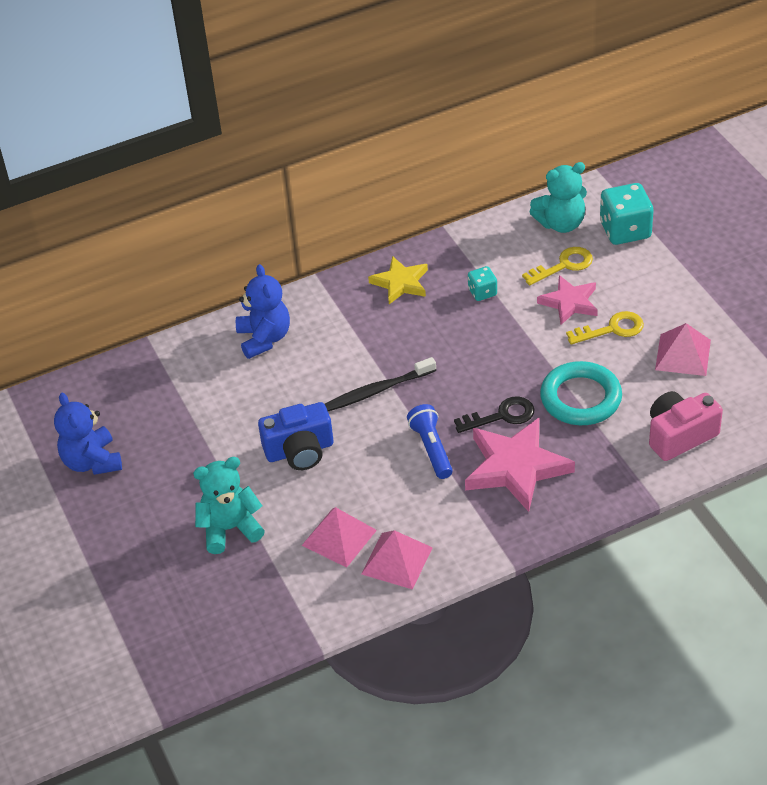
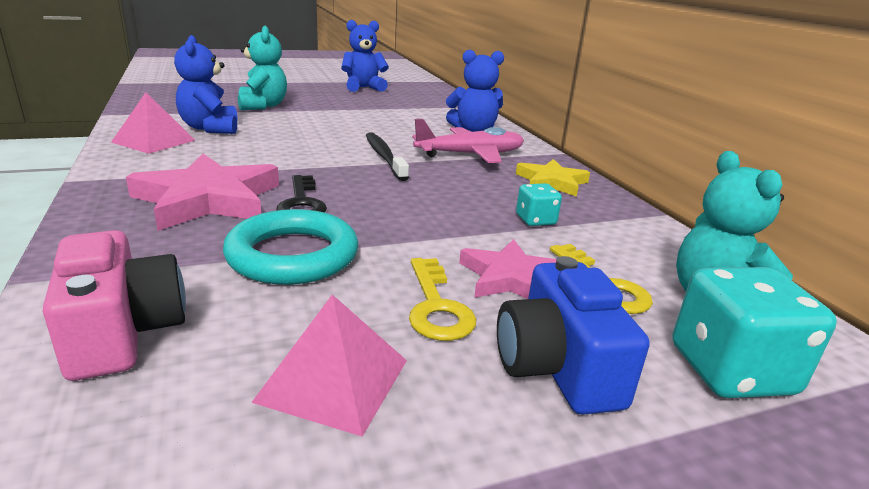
camera: 90 degrees right, 20 degrees down
(299, 451) = (326, 128): blue camera -> blue camera (557, 367)
(339, 537) = (210, 128): pink pyramid -> blue teddy bear
(348, 335) = (470, 155): none -> pink plane
(431, 448) = (282, 167): blue flashlight -> none

